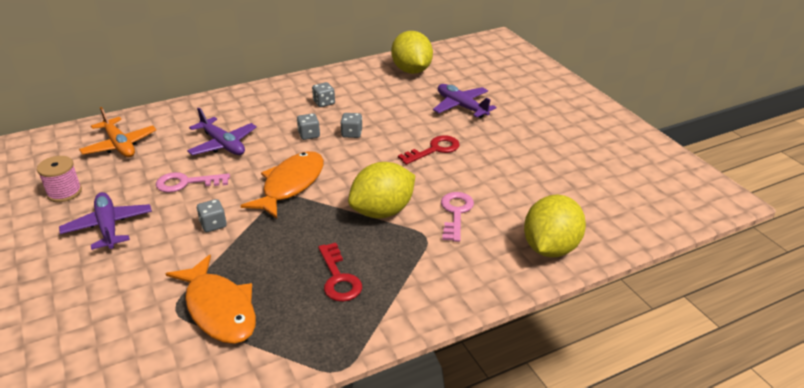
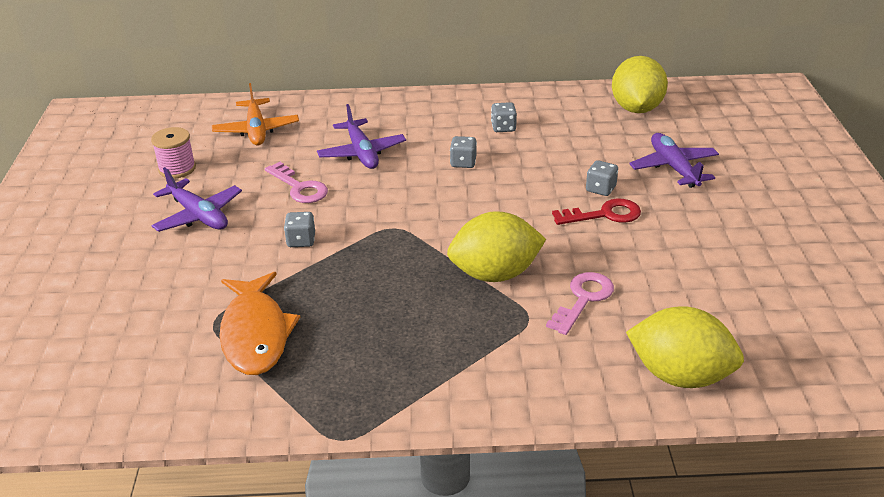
camera: 25 degrees right, 0 degrees up
(108, 226) = (198, 215): purple plane -> purple plane turned 135 degrees clockwise
(186, 183) = (299, 187): pink key -> pink key turned 150 degrees counterclockwise
(291, 185) = (409, 216): orange fish -> none
(338, 278) = (399, 337): red key -> none
(352, 134) = (514, 172): grey dice -> grey dice (600, 189)
(550, 248) = (680, 376): yellow lemon -> yellow lemon turned 60 degrees clockwise

